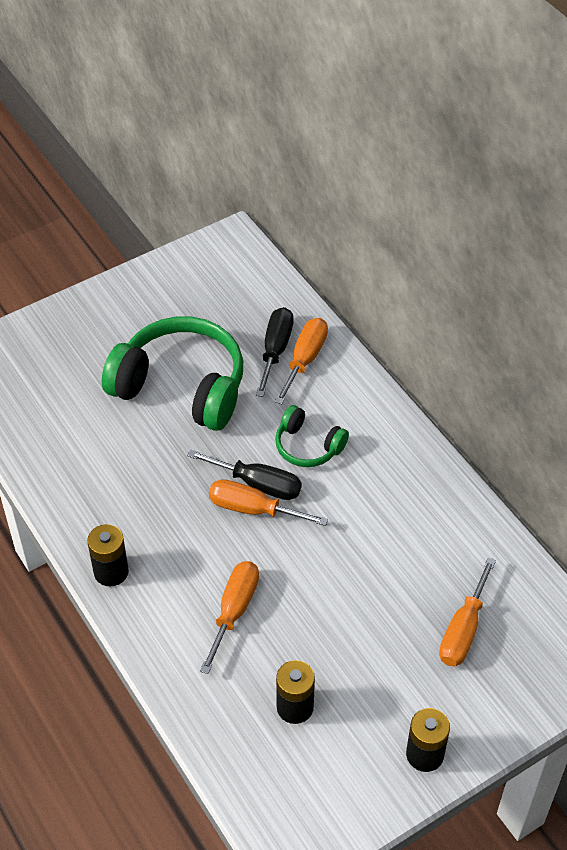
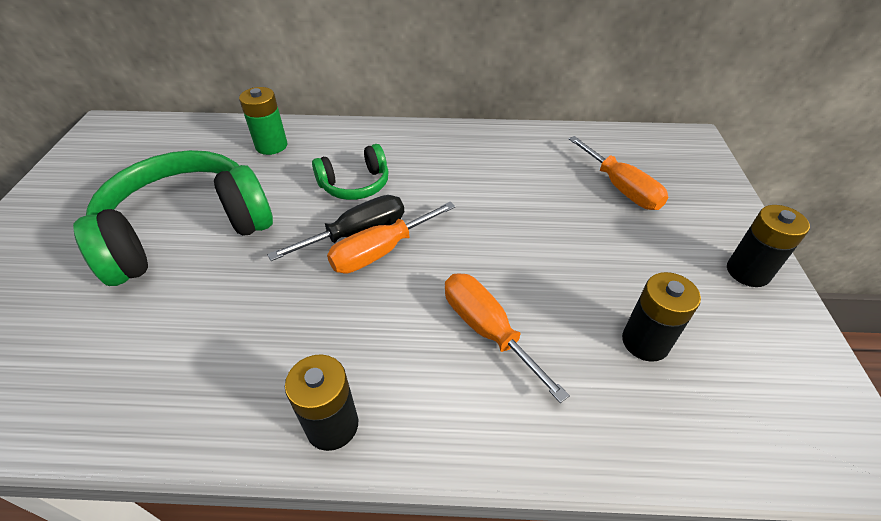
camera: 55 degrees left, 5 degrees down
(275, 350) = (239, 156): black screwdriver -> none
(305, 359) = (271, 146): orange screwdriver -> green battery

